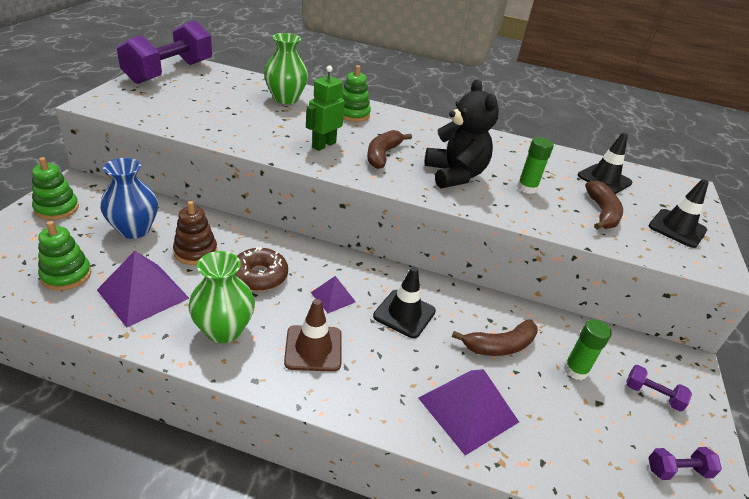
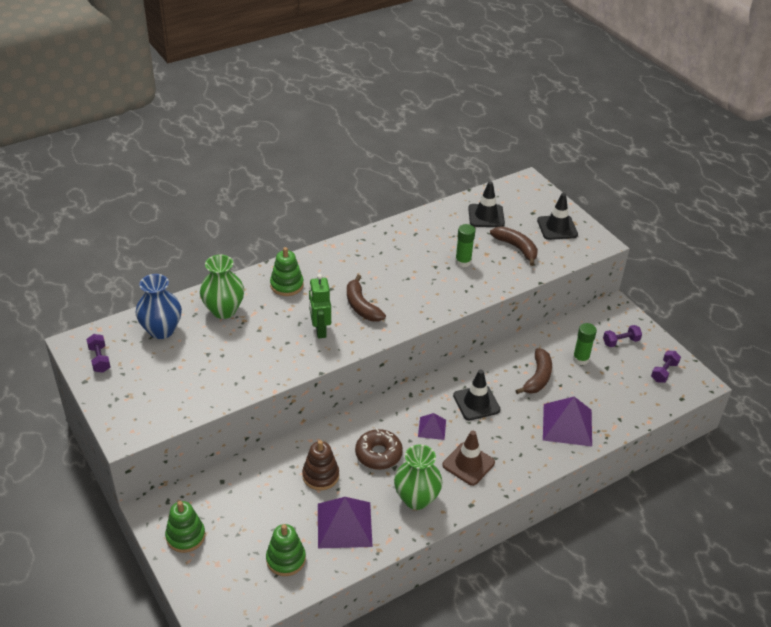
camera: 45 degrees left, 5 degrees up
(134, 230) = (260, 499): blue vase -> blue vase (161, 330)
(169, 72) = (99, 359): purple dumbbell -> purple dumbbell, size x0.40
(454, 175) = (418, 286): black teddy bear -> none

